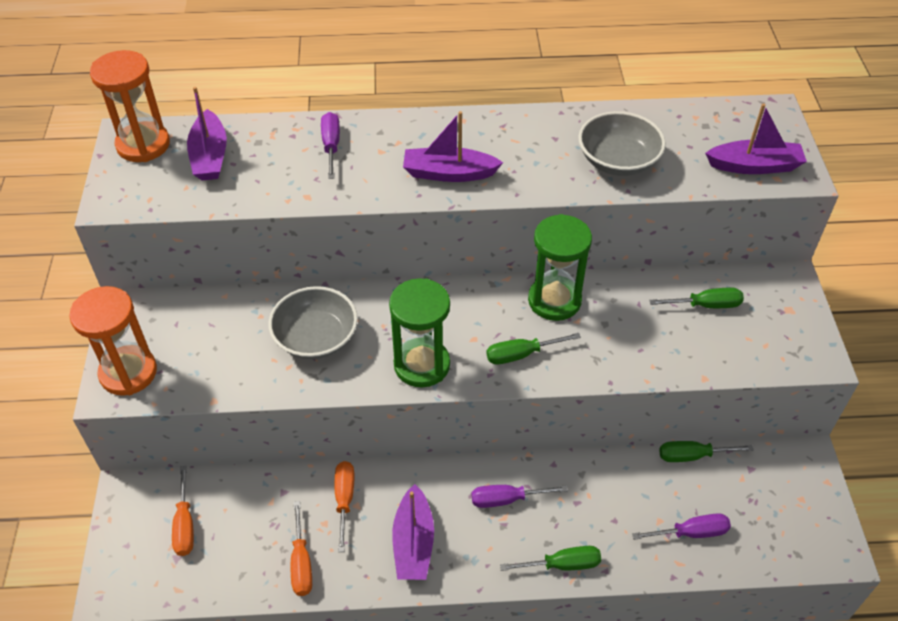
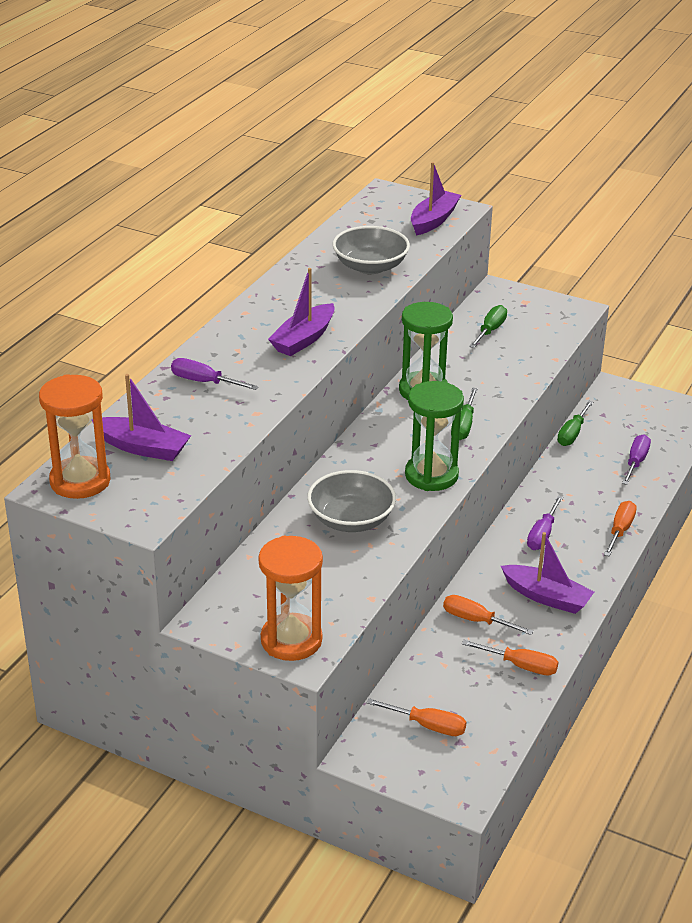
camera: 60 degrees left, 15 degrees down
(562, 564) = (620, 531): green screwdriver -> orange screwdriver

